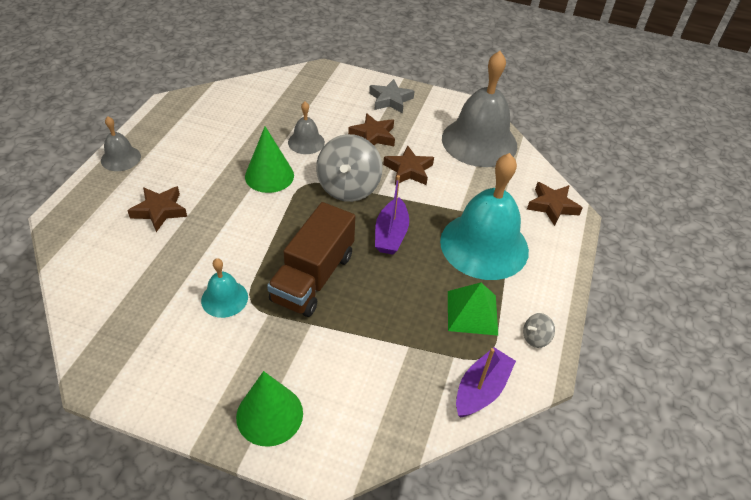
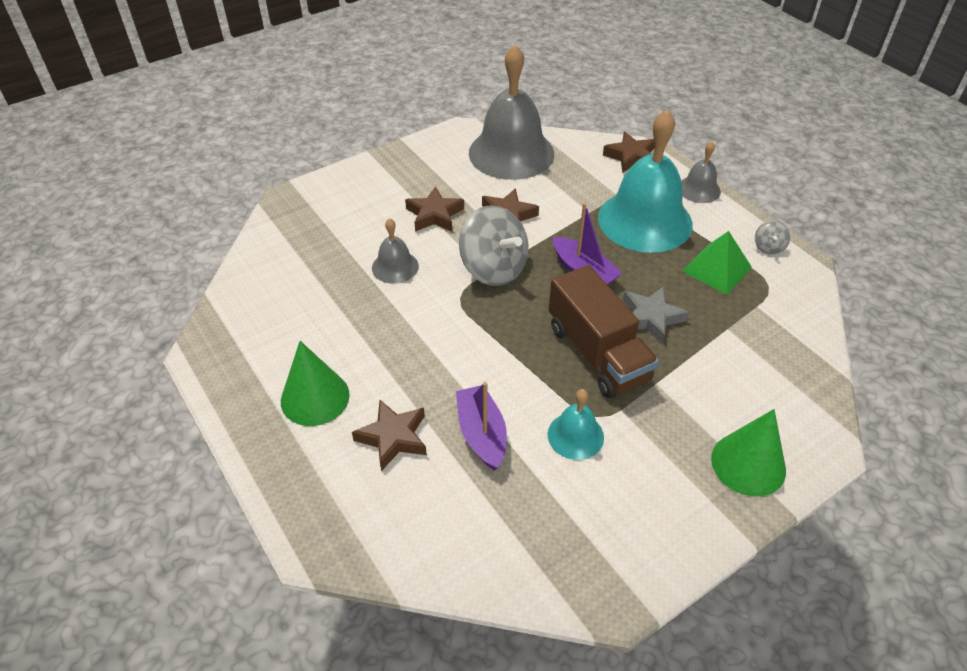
camera: 50 degrees left, 0 degrees up
(121, 158) = (261, 439): grey bell -> grey bell (699, 189)
(269, 175) = (421, 319): green cone -> green cone (315, 397)
(390, 100) = (392, 176): grey star -> grey star (651, 318)
(481, 389) = (802, 307): purple boat -> purple boat (481, 434)

